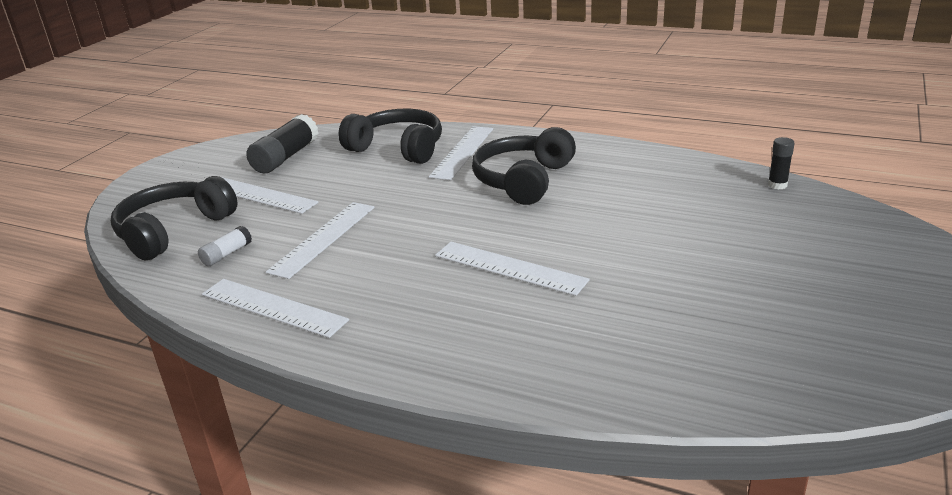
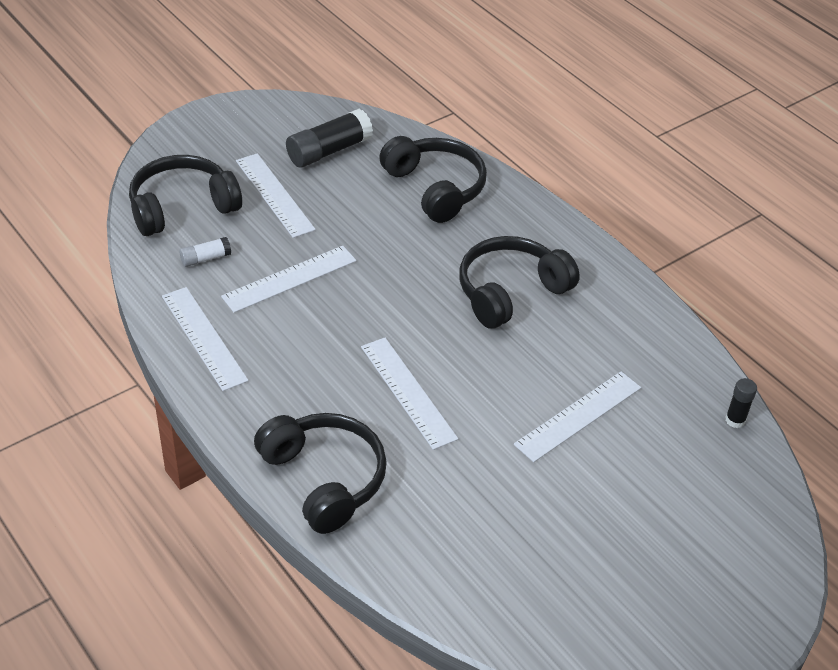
camera: 25 degrees right, 15 degrees up
(462, 152) = (489, 223): white ruler -> white ruler (578, 416)
(499, 359) = (324, 478): none -> black headphones

